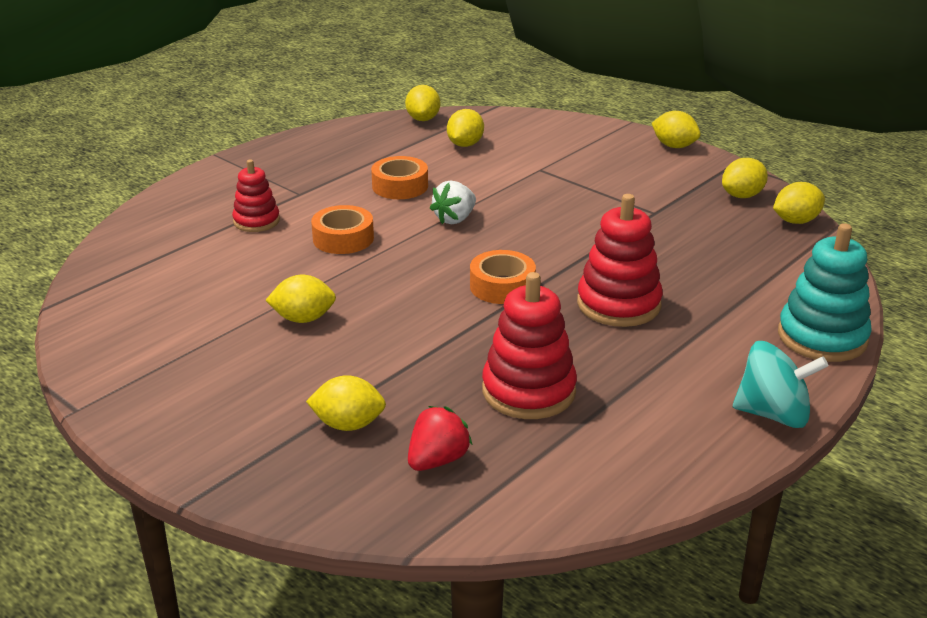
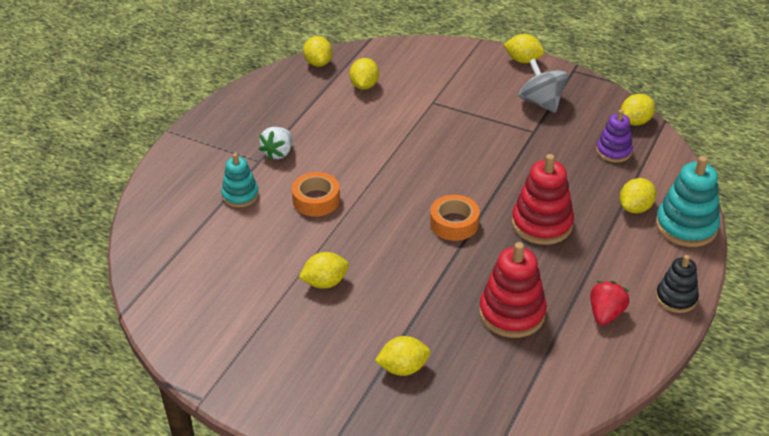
camera: 15 degrees left, 10 degrees up
(256, 221) = (240, 195): red stacking toy -> turquoise stacking toy
(400, 186) = (334, 139): orange tape -> none
(437, 460) = (476, 383): red strawberry -> red strawberry (605, 314)
(455, 219) = (391, 165): white strawberry -> white strawberry (278, 153)
(678, 187) = (541, 102): none -> grey spinning top
(742, 196) = (589, 103): yellow lemon -> yellow lemon (635, 208)
(753, 246) = (613, 151): none -> purple stacking toy
(773, 414) = (676, 298): turquoise spinning top -> black stacking toy

